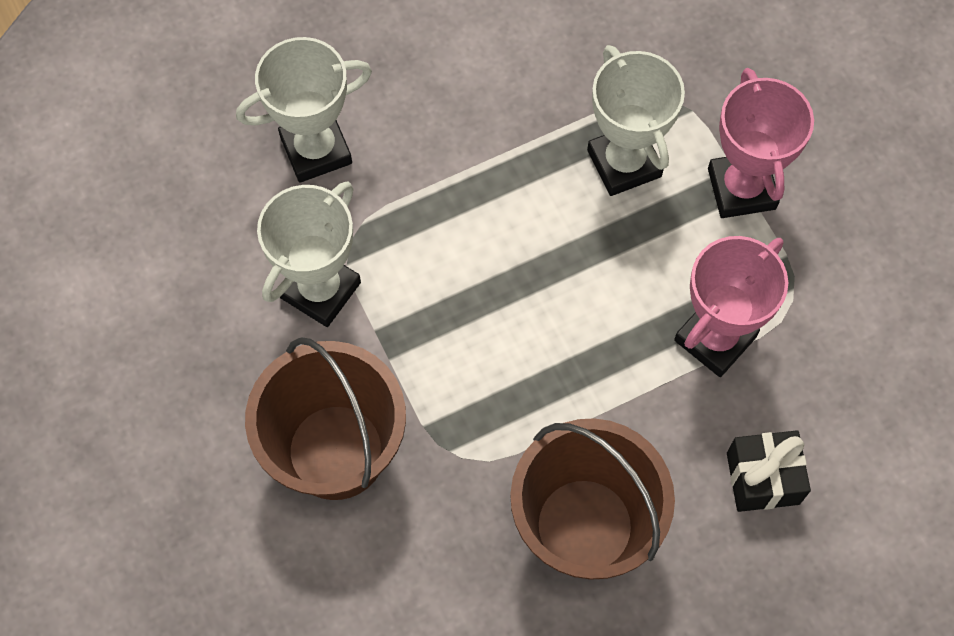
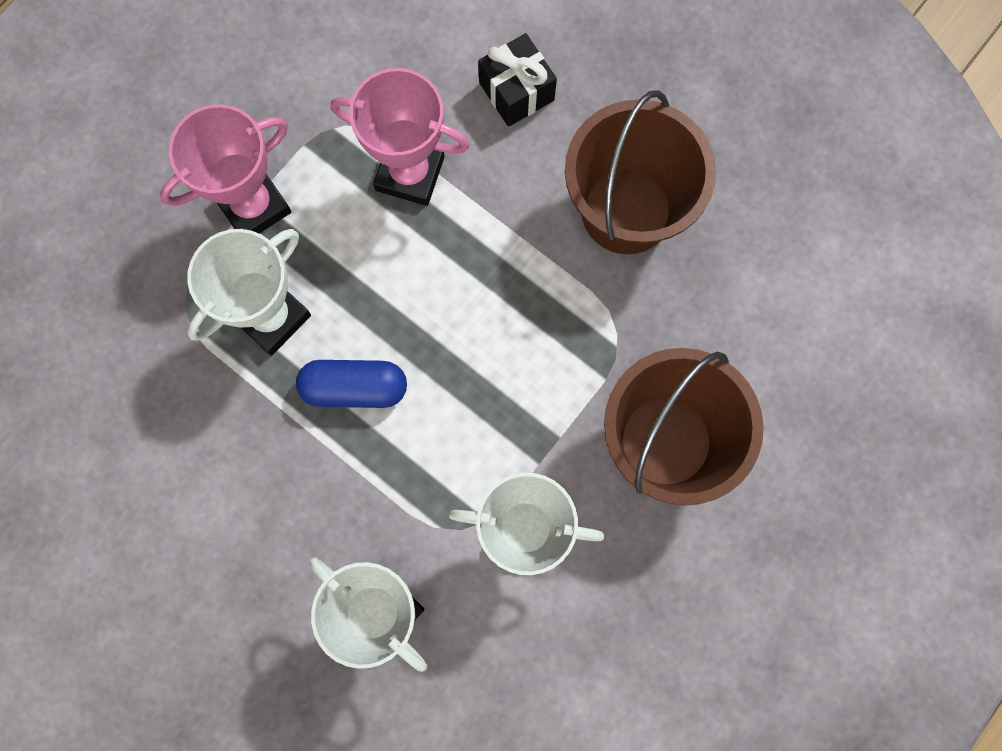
camera: 115 degrees left, 10 degrees up
(523, 205) = (354, 388): none -> blue capsule

